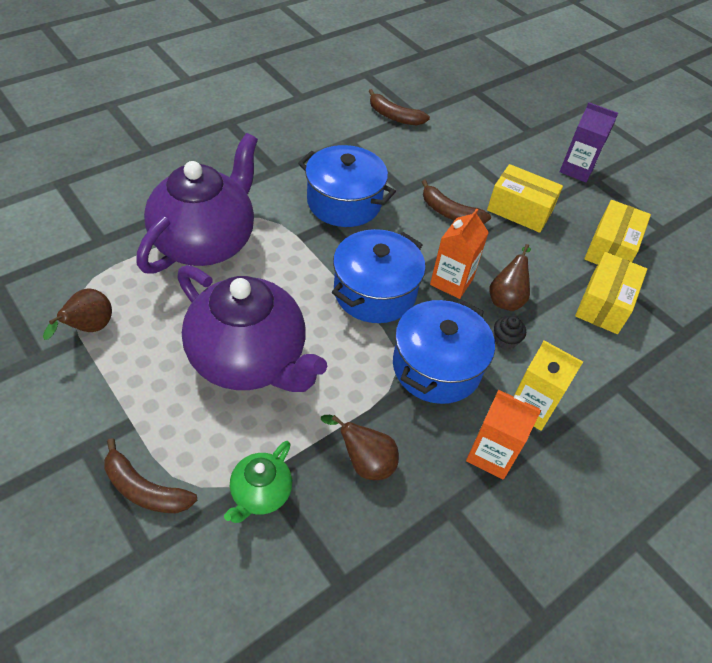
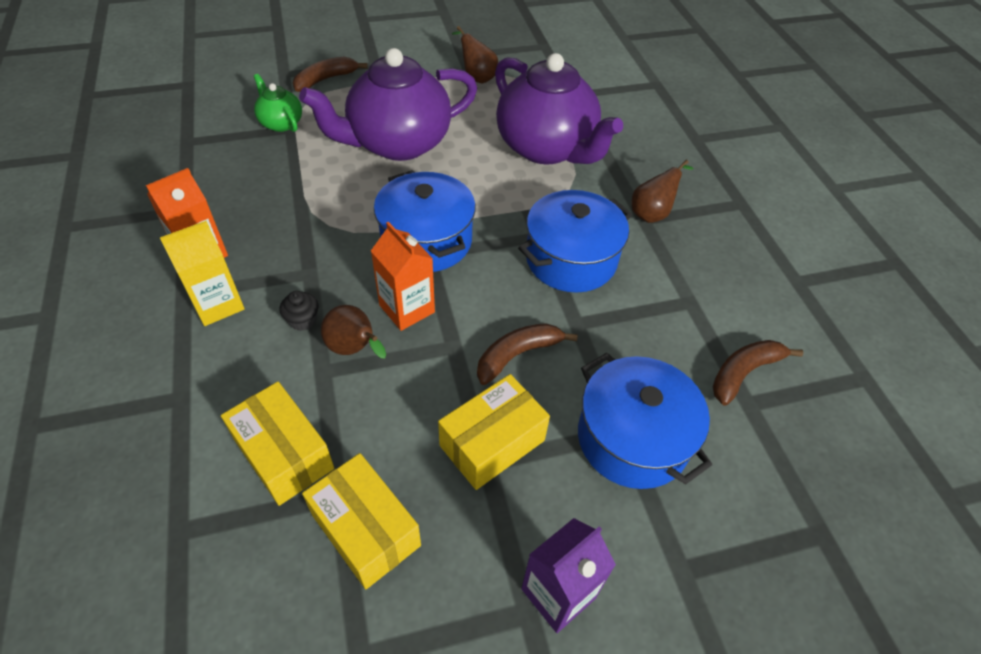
camera: 115 degrees right, 0 degrees up
(365, 462) = (260, 177): brown pear -> brown pear (652, 213)
(436, 367) = (311, 252): blue pot -> blue pot (632, 438)

